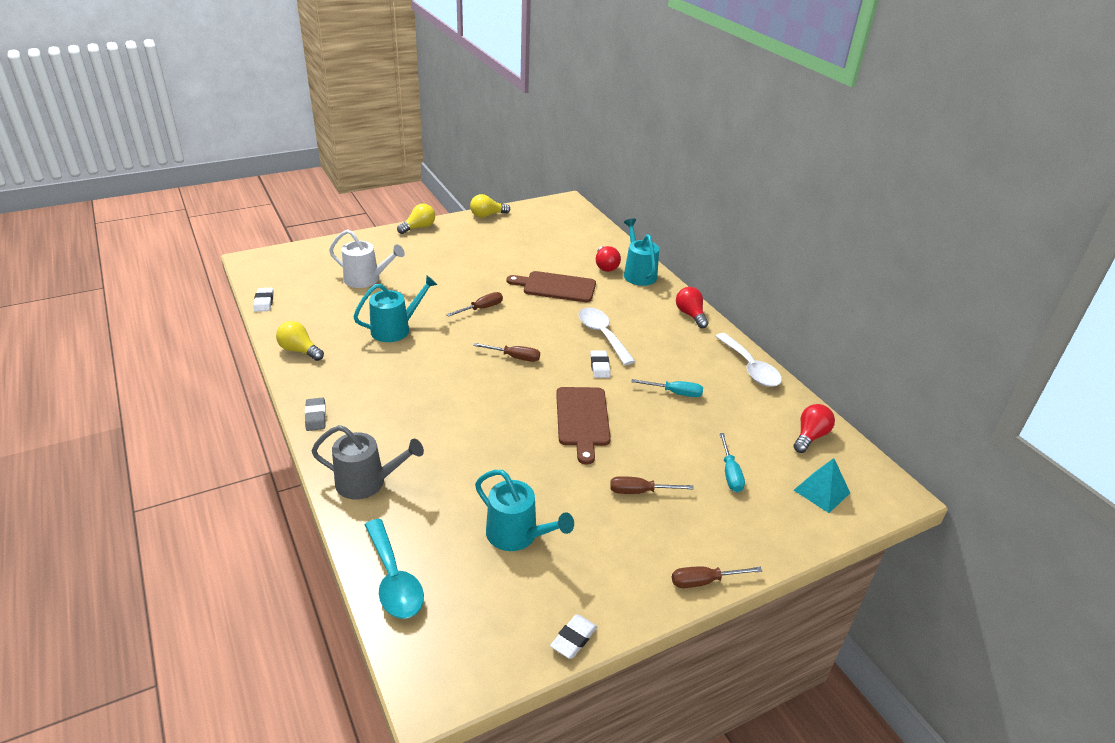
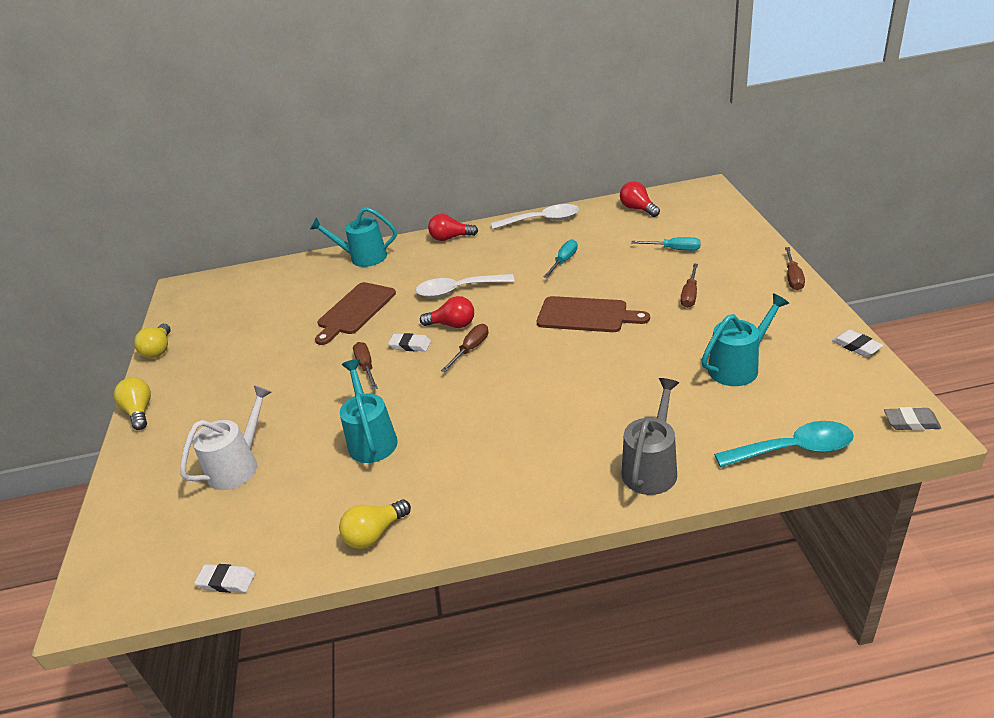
camera: 65 degrees left, 0 degrees up
(316, 417) = (524, 514): grey eraser -> grey eraser (911, 422)
(600, 366) = (509, 297): white eraser -> white eraser (410, 345)
(605, 266) = (336, 275): red light bulb -> red light bulb (452, 325)
(821, 491) = (701, 215): turquoise pyramid -> none

